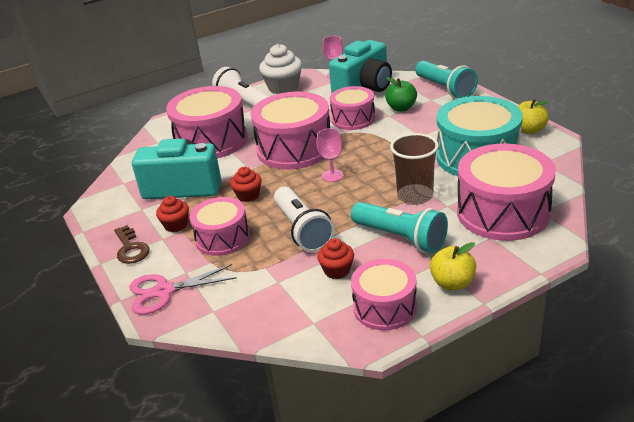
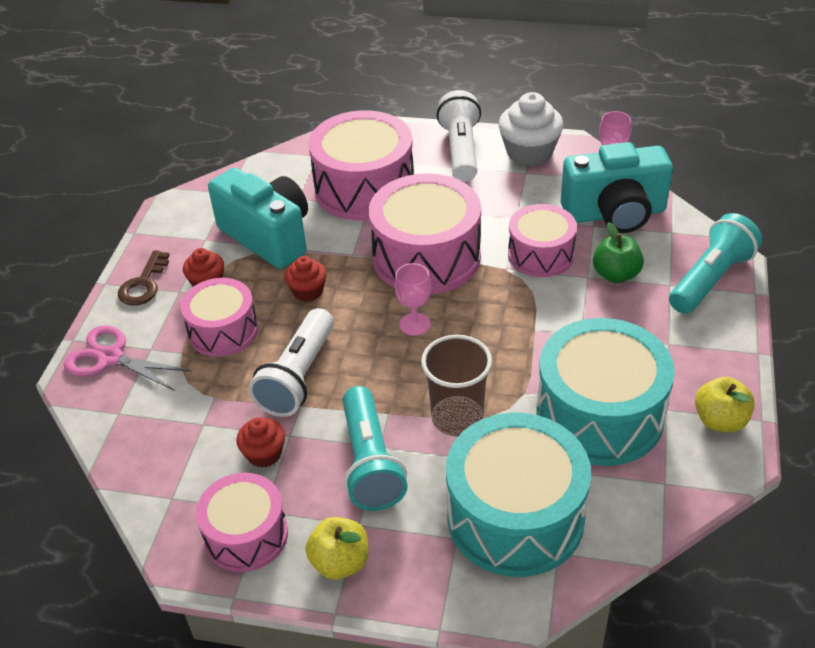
camera: 40 degrees right, 10 degrees up
(445, 89) = (711, 279): turquoise flashlight -> turquoise flashlight turned 150 degrees counterclockwise
(503, 212) = (515, 516): pink drum -> turquoise drum

